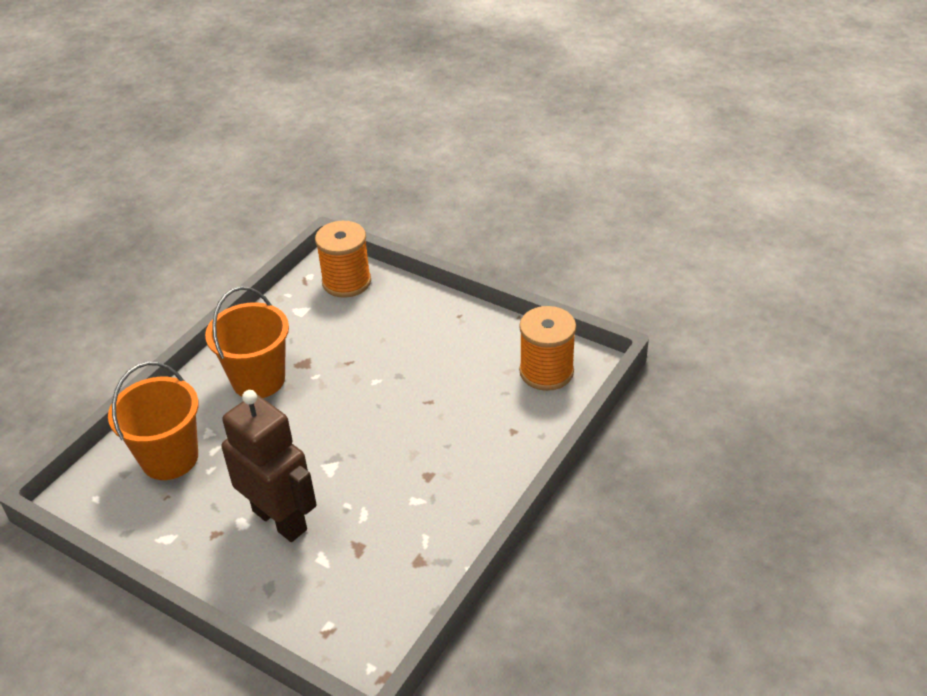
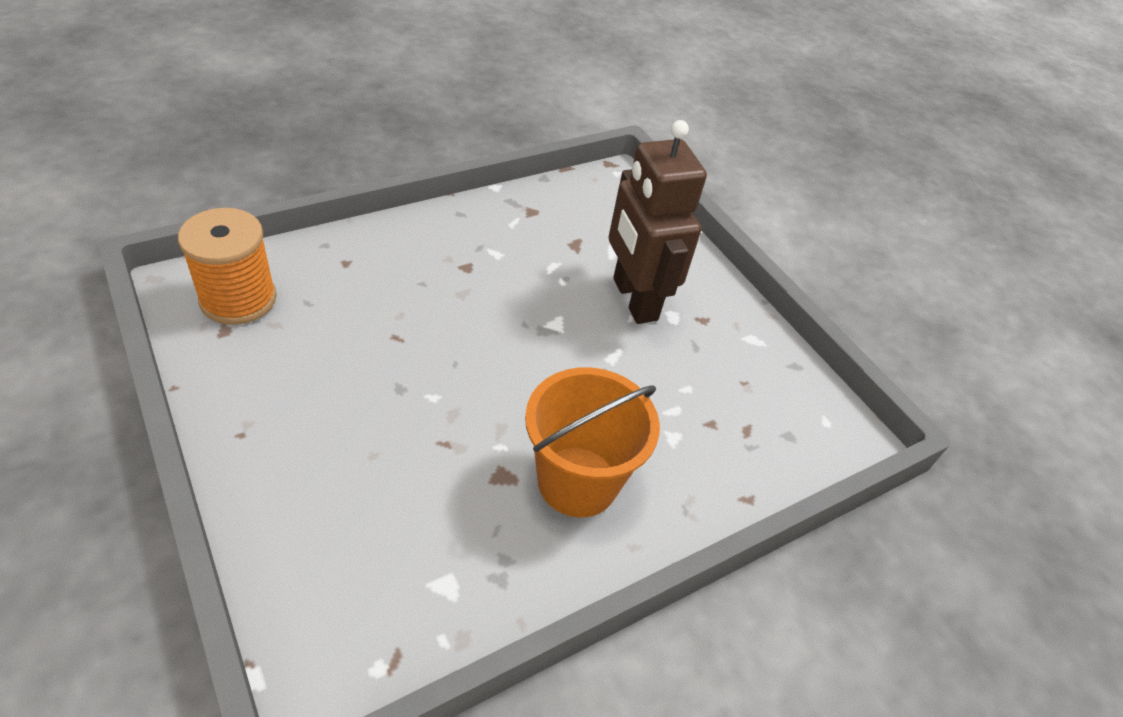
camera: 160 degrees left, 5 degrees up
(170, 458) = (730, 426): orange bucket -> none
(346, 282) = (331, 607): orange spool -> none

